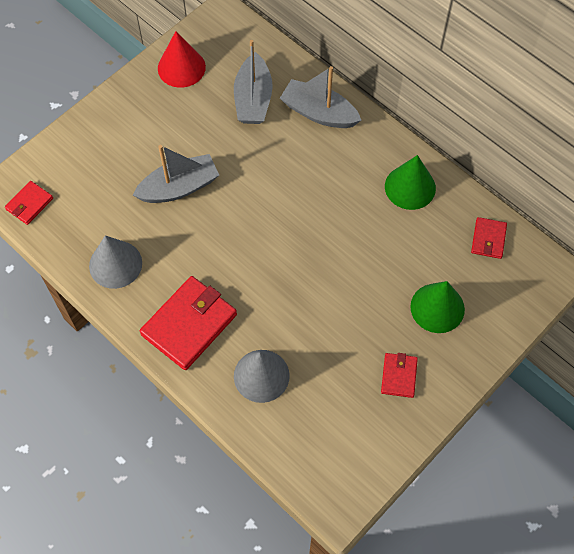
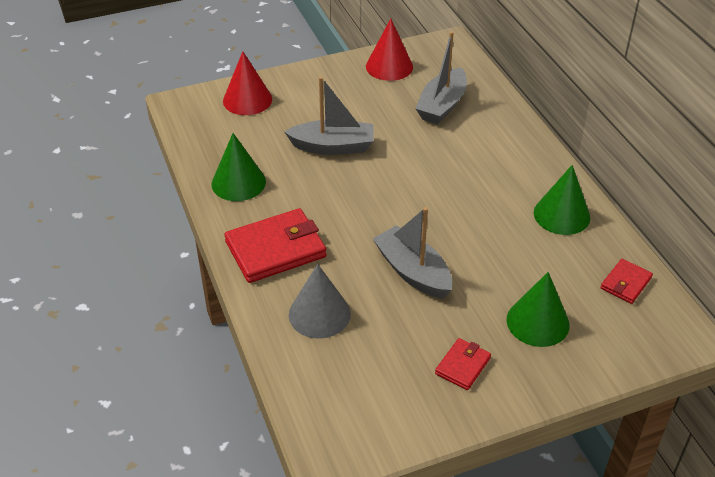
camera: 25 degrees right, 20 degrees down
(29, 204) = (194, 118): red wallet -> none
(68, 161) = (247, 100): none -> red cone
(115, 264) = (238, 182): grey cone -> green cone
(319, 113) = (500, 133): grey boat -> grey boat (413, 272)

